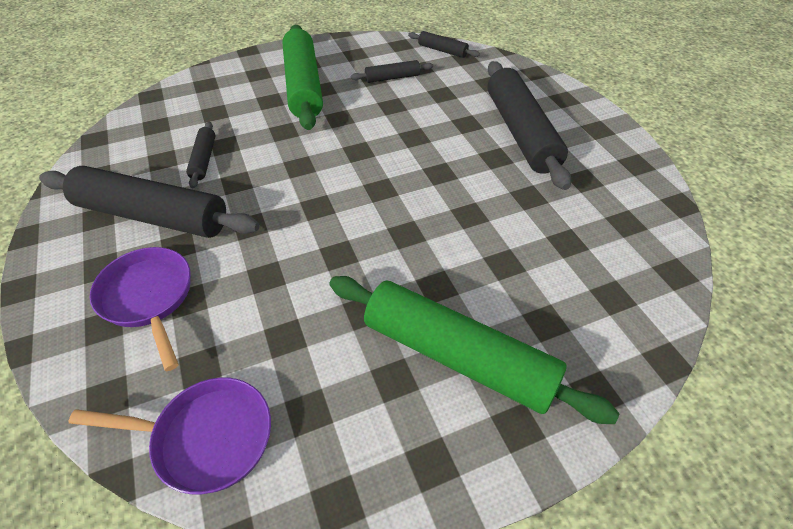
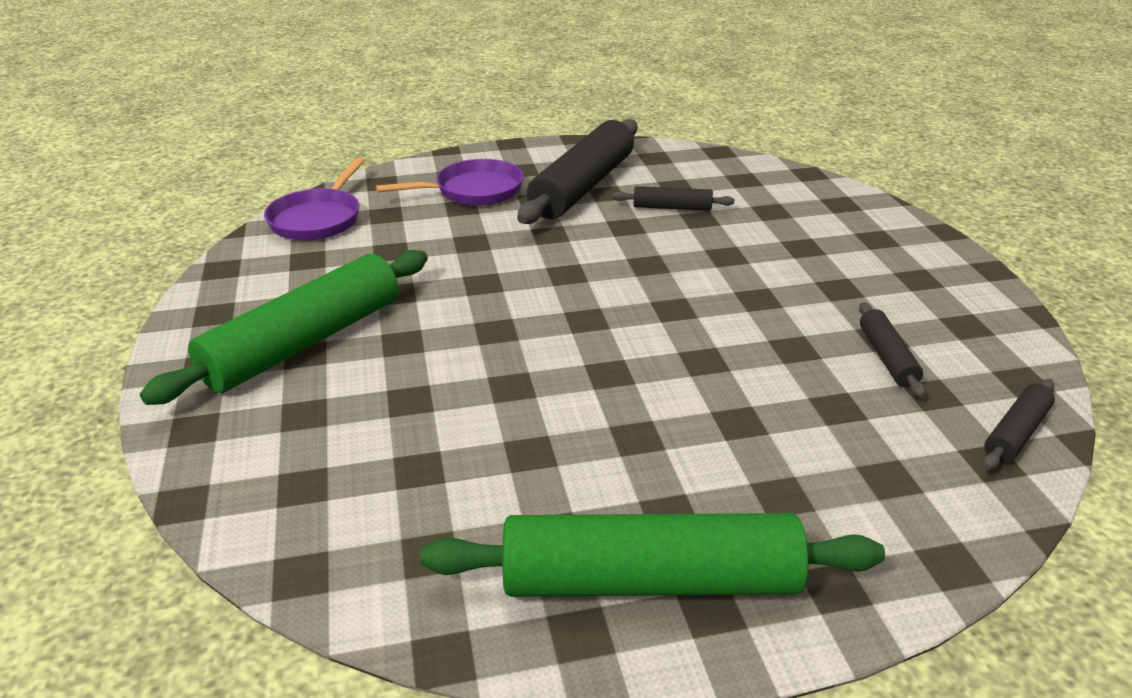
camera: 100 degrees right, 15 degrees down
(303, 86) = (846, 273): green rolling pin -> green rolling pin (649, 580)
(521, 132) = (707, 484): black rolling pin -> none

